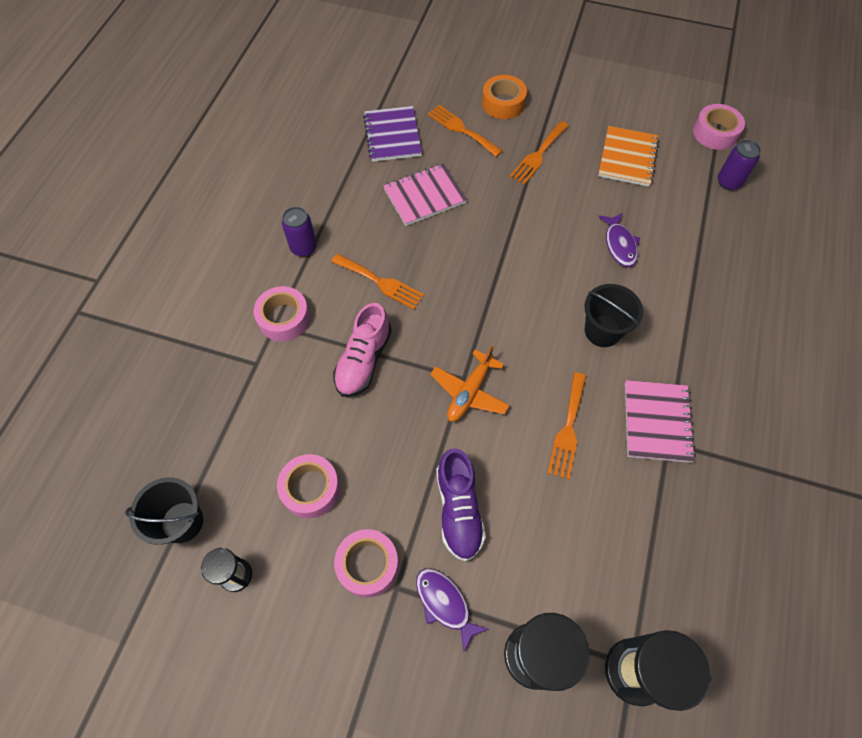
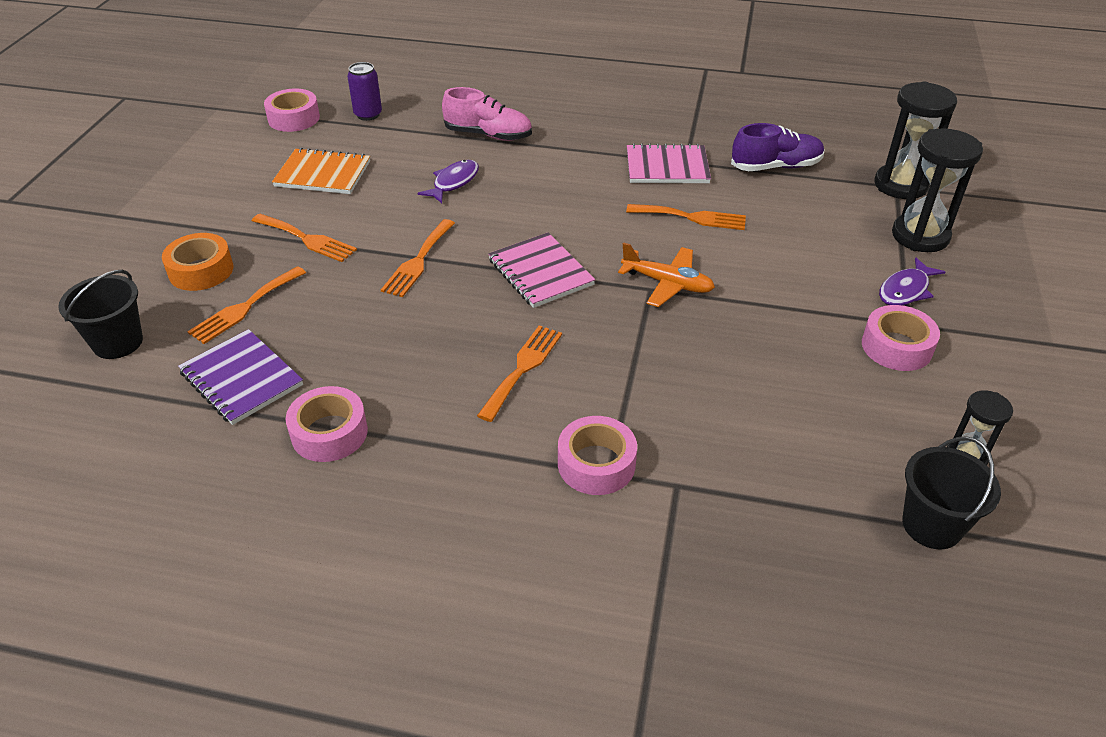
camera: 95 degrees left, 20 degrees down
(303, 247) = (465, 459): purple can -> none
(311, 489) = (833, 403): pink tape -> pink tape (329, 433)
(363, 360) = (646, 374): pink shoe -> pink shoe (488, 135)
(392, 135) = (241, 379): purple notebook -> purple notebook turned 60 degrees clockwise
(424, 196) = (370, 336): pink notebook -> pink notebook (540, 272)
(458, 509) = (807, 285): purple shoe -> purple shoe (776, 167)
(508, 221) = (418, 261): none -> orange fork
(602, 331) = (570, 195): black bucket -> black bucket (118, 342)
(619, 244) = (453, 182): purple fish -> purple fish turned 45 degrees counterclockwise

